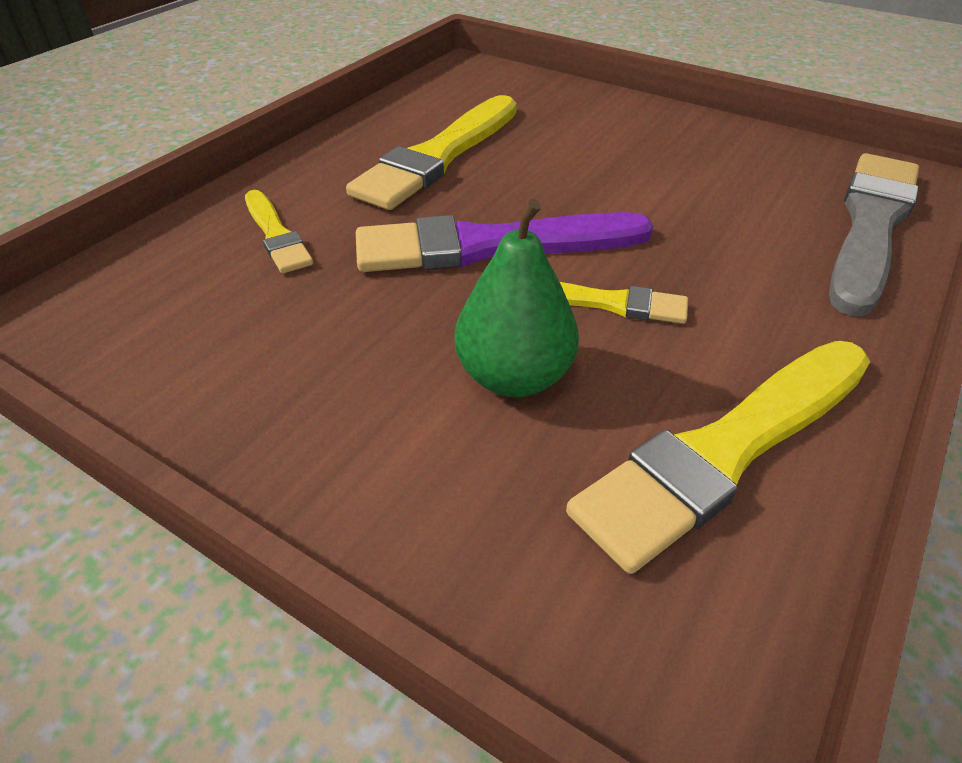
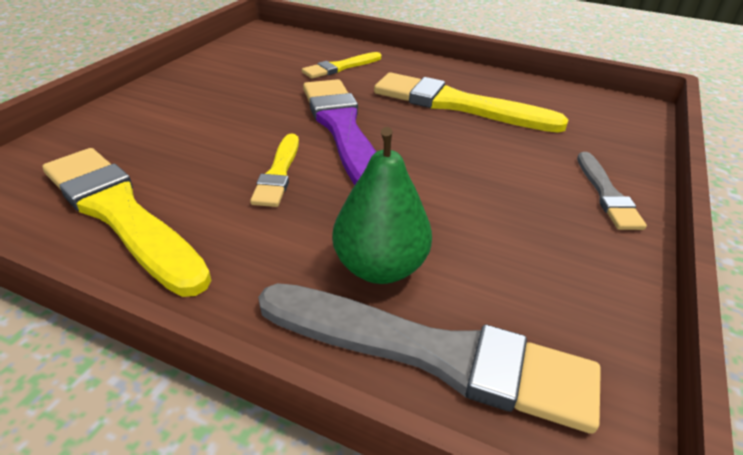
camera: 80 degrees right, 5 degrees down
(514, 377) = (205, 141): green pear -> green pear (380, 267)
(632, 114) = (606, 194): none -> grey brush

